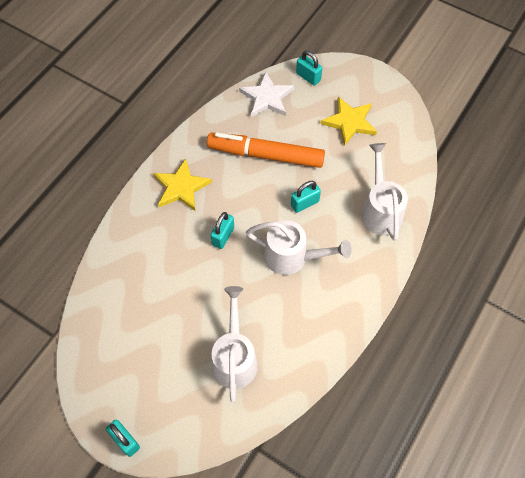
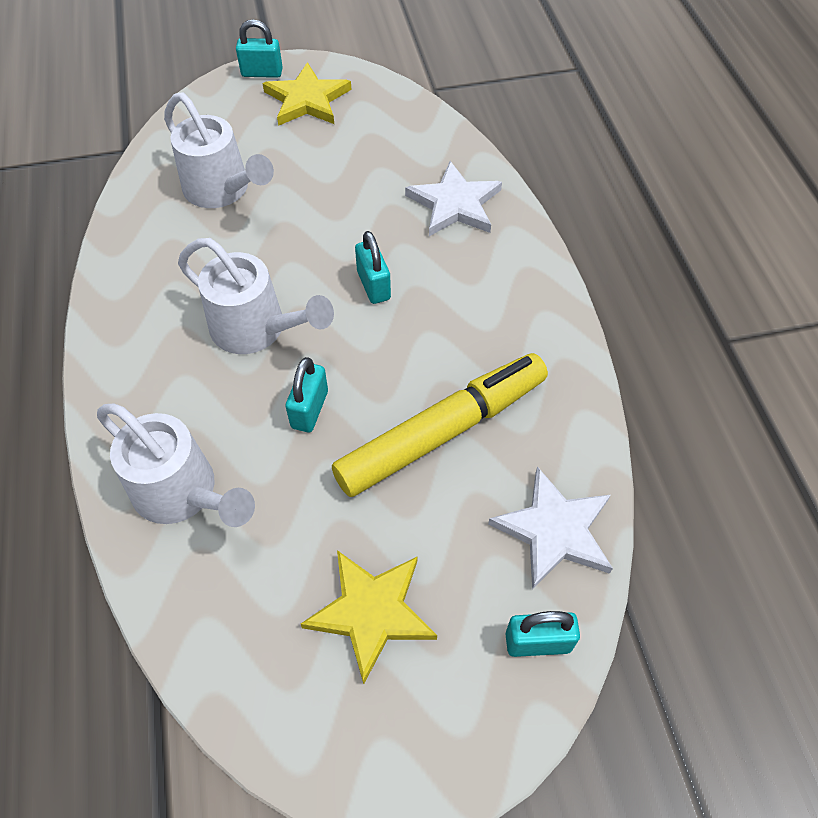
camera: 135 degrees right, 5 degrees down
(140, 247) = (454, 204): none -> white star
(181, 187) = (497, 296): yellow star -> yellow star (307, 100)
(266, 155) = (442, 432): orange marker -> yellow marker
(292, 257) = (256, 329): white watering can -> white watering can turned 120 degrees counterclockwise

